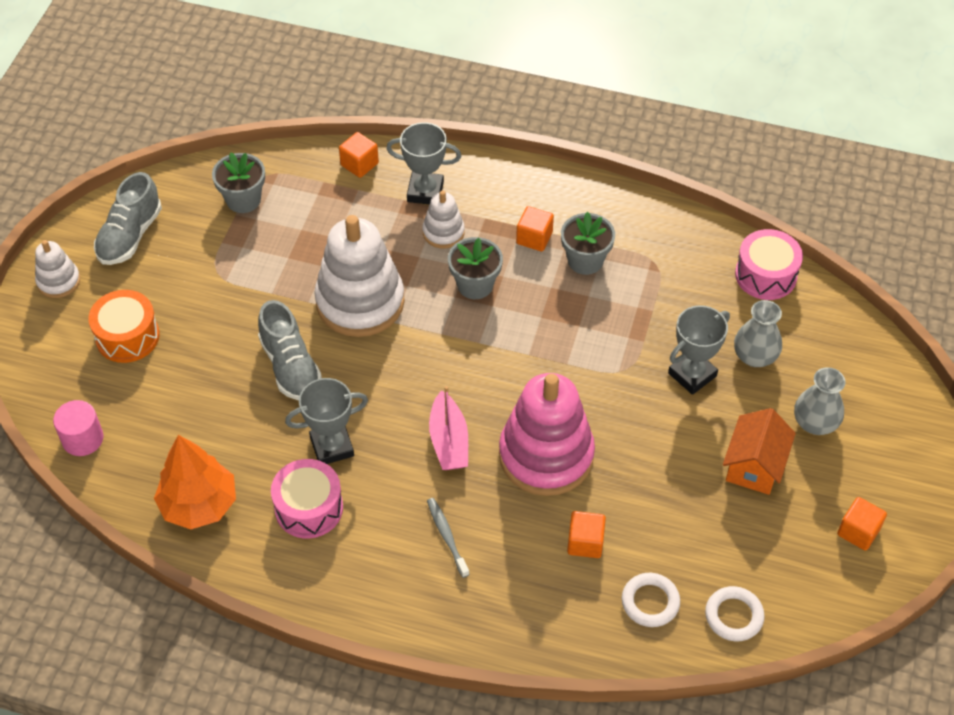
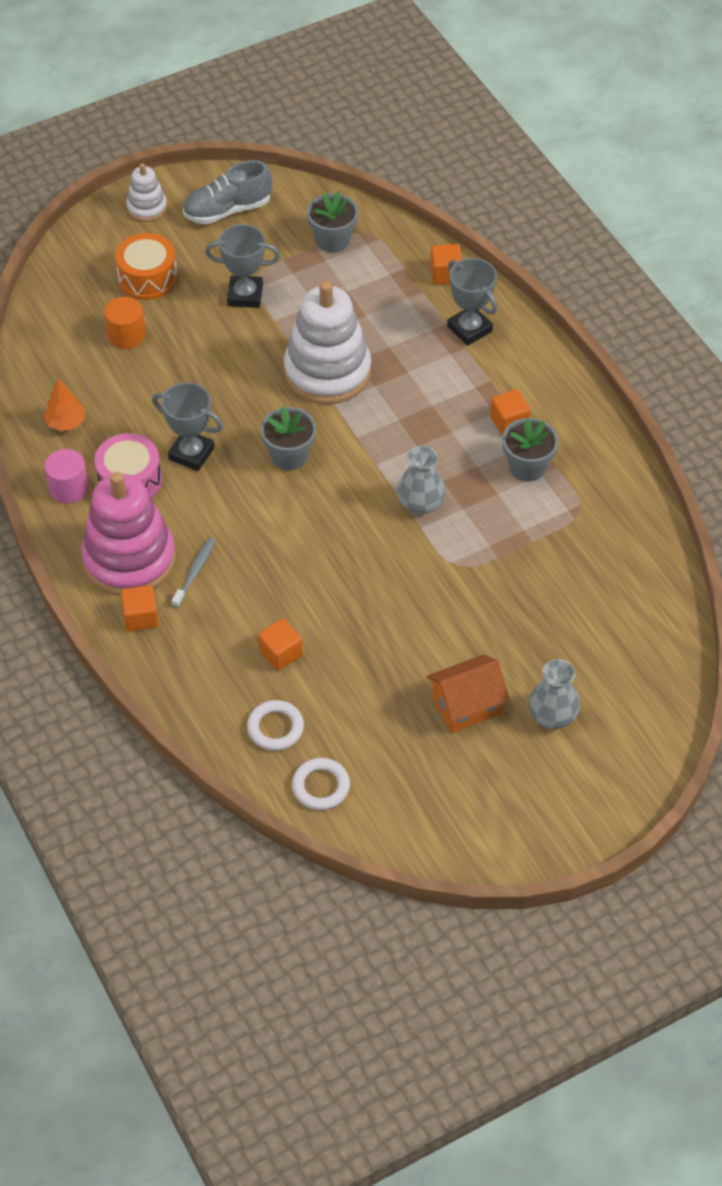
camera: 45 degrees right, 0 degrees up
(82, 439) = (45, 324): pink cylinder -> pink cylinder (69, 488)
(165, 395) = (126, 335): none -> orange cylinder
(199, 504) = (66, 422): orange tree -> orange tree, size x0.57
(290, 366) = (228, 379): grey shoe -> none
(443, 232) = (446, 368): white stacking toy -> none
(449, 441) = (272, 512): pink boat -> none
(475, 285) = (423, 422): grey flower pot -> grey flower pot (289, 456)
(546, 455) = (326, 576): pink stacking toy -> pink stacking toy (129, 559)
(692, 374) = (503, 608): grey trophy -> grey trophy (245, 295)
(755, 356) = (568, 634): grey vase -> grey vase (420, 504)
(765, 275) = (656, 585): pink drum -> none
(858, 531) = (484, 813): orange cube -> orange cube (141, 617)

